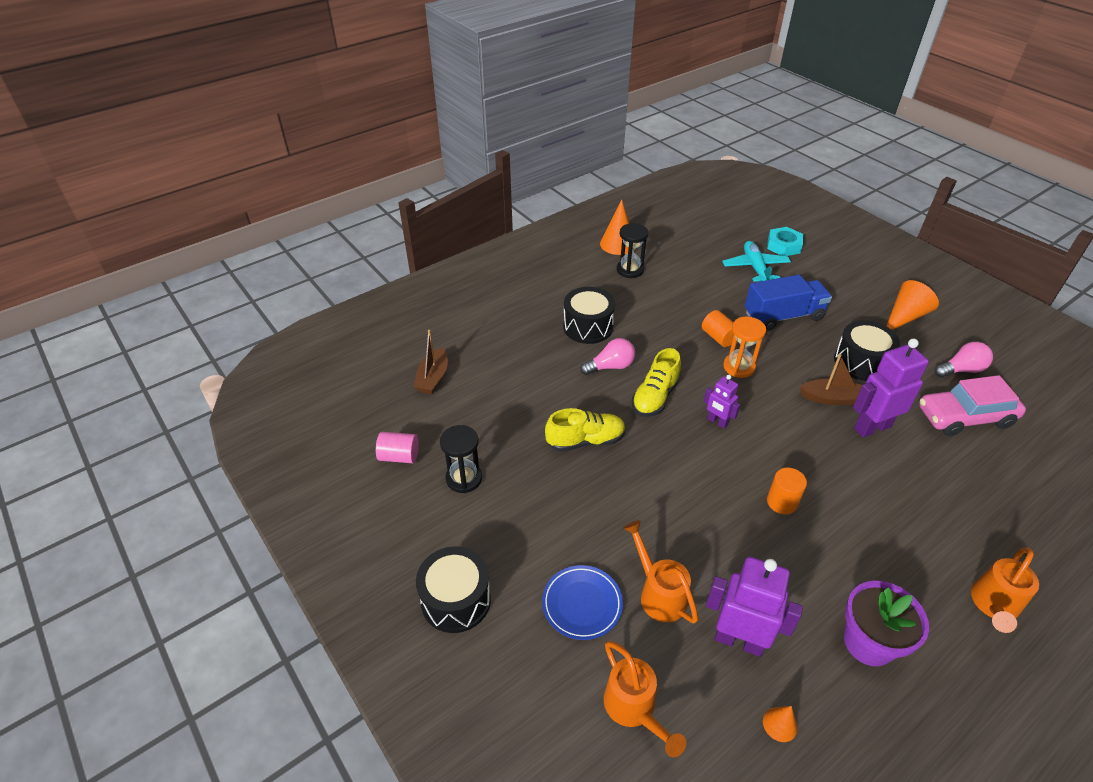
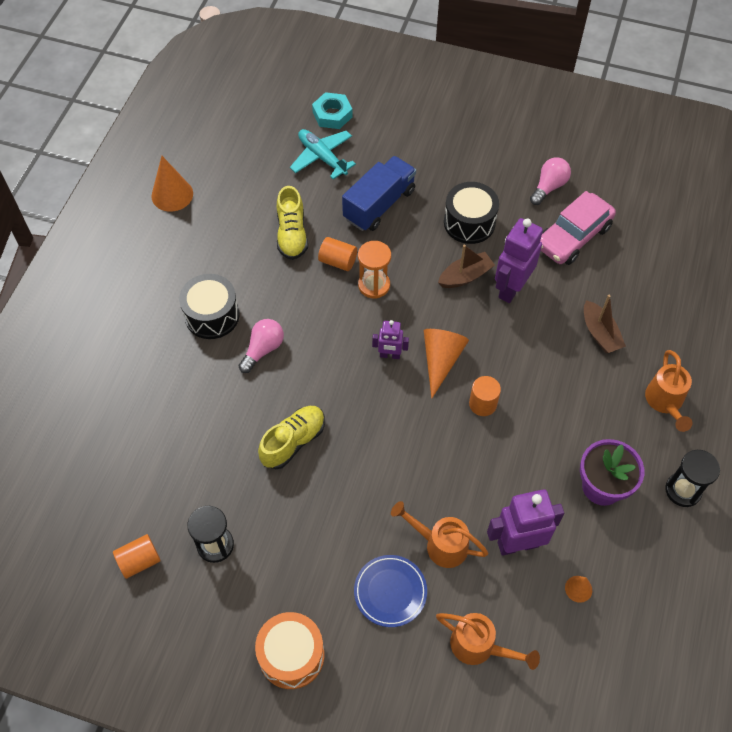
camera: 35 degrees left, 15 degrees up
(399, 456) = (139, 561): pink cylinder -> orange cylinder
(433, 378) = (105, 460): brown boat -> brown boat (600, 333)
(456, 600) = (291, 655): black drum -> orange drum
(630, 270) = (206, 222): black hourglass -> black hourglass (683, 490)
(655, 397) = (323, 360): yellow shoe -> yellow shoe (292, 234)
(904, 317) = (479, 150): orange cone -> orange cone (441, 360)

